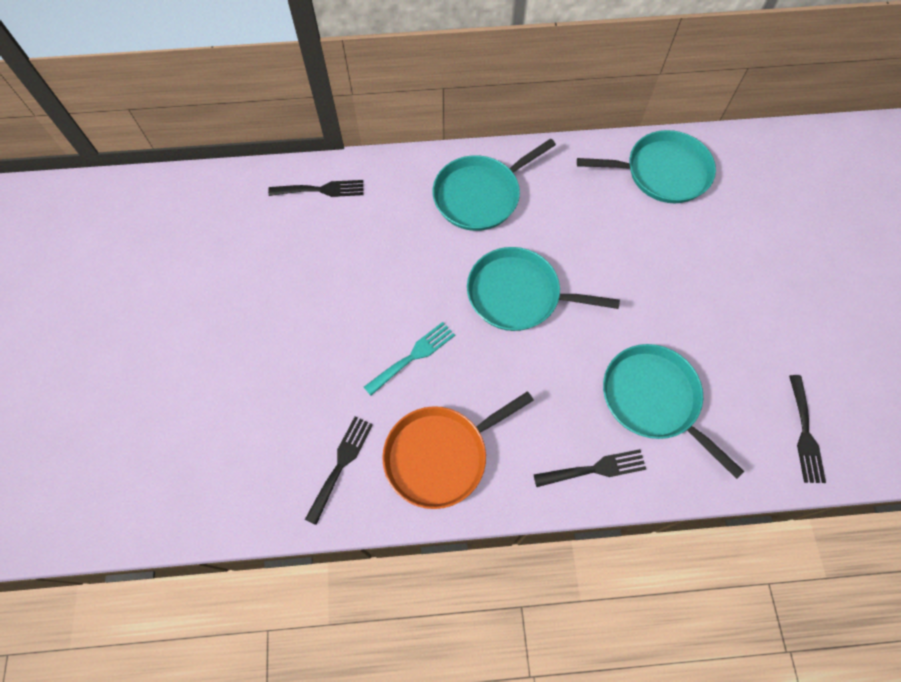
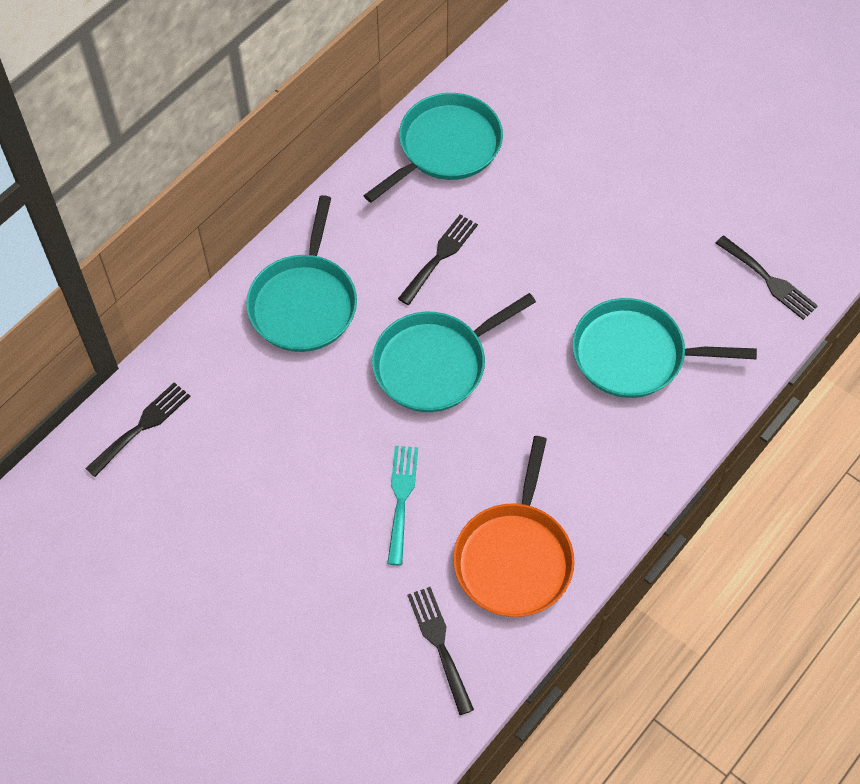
camera: 45 degrees left, 5 degrees down
(594, 469) = (645, 452): black fork -> black fork (440, 256)

